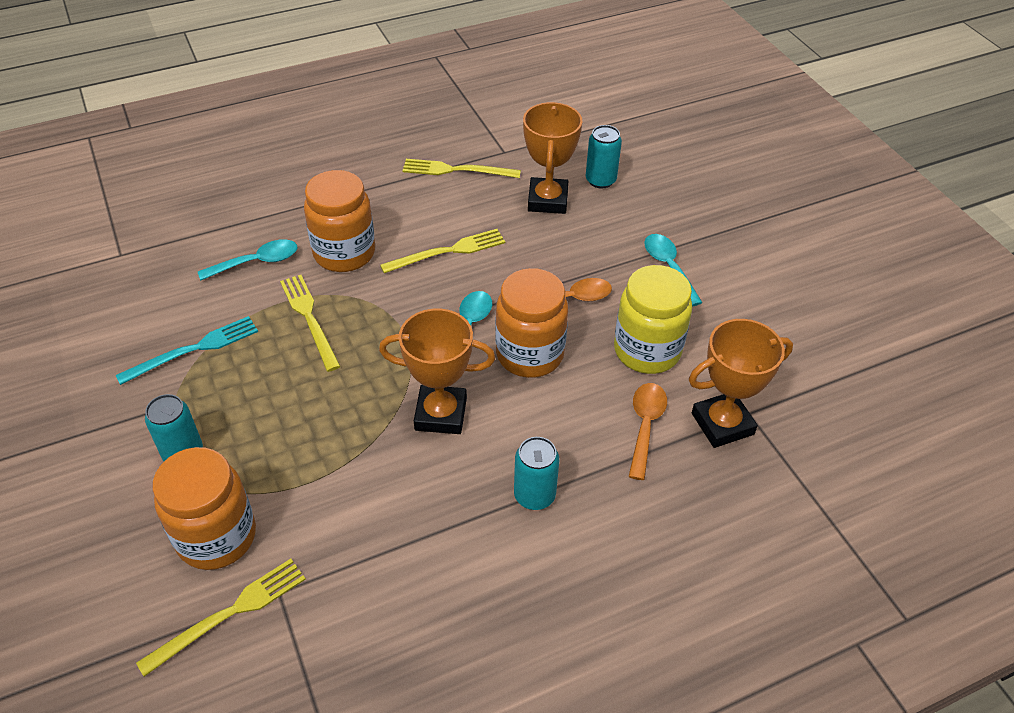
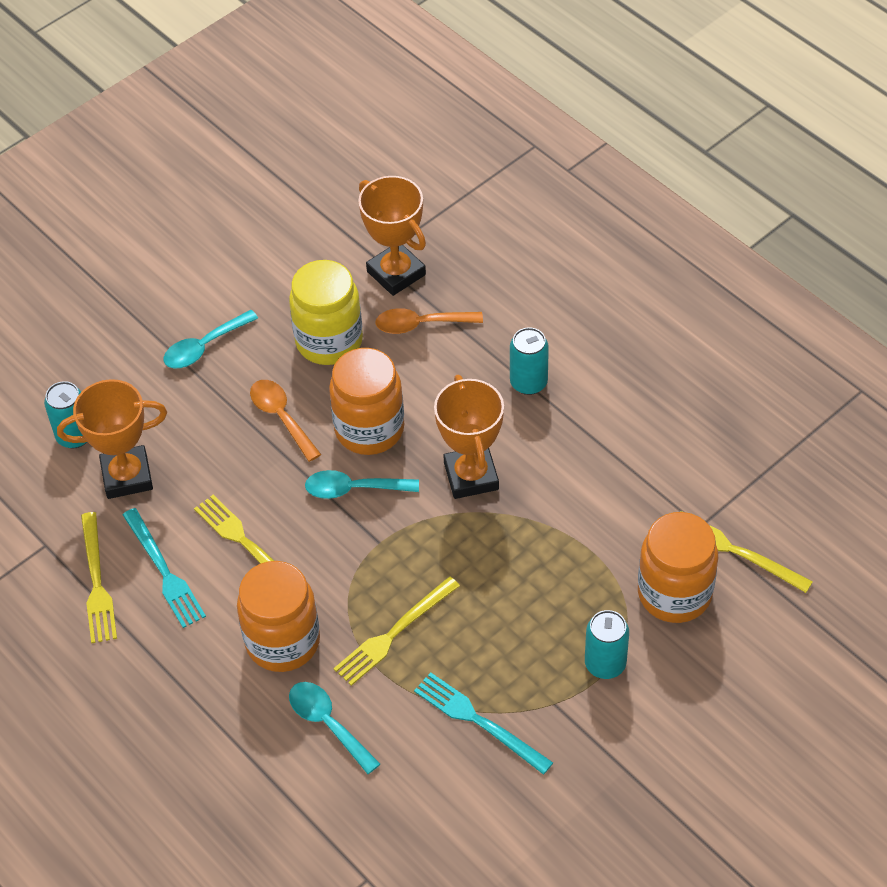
camera: 105 degrees left, 5 degrees up
(447, 204) = (164, 571): none -> turquoise fork

